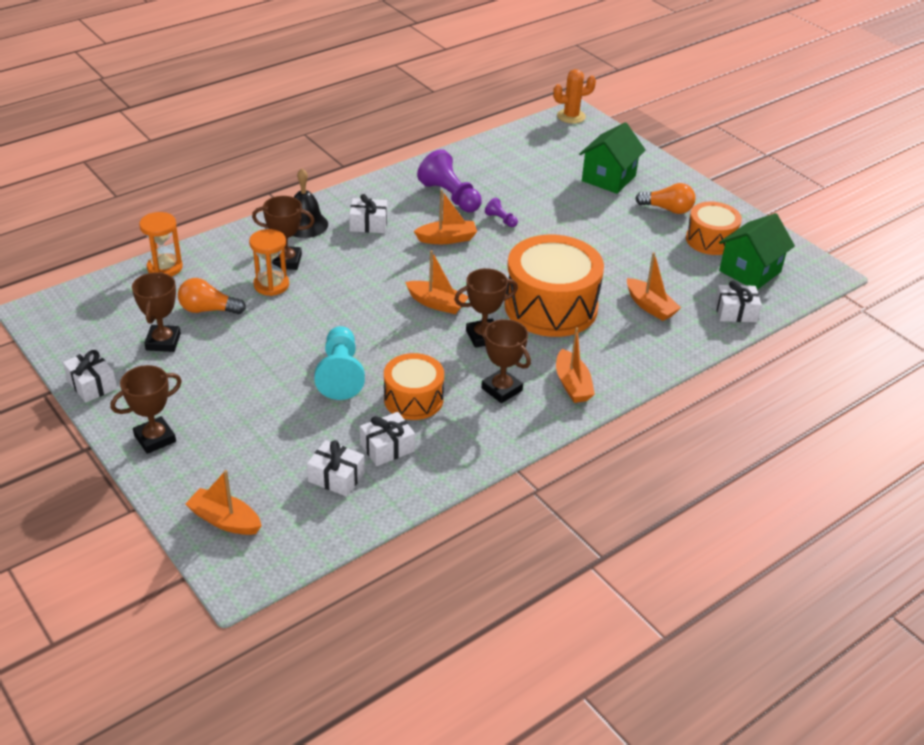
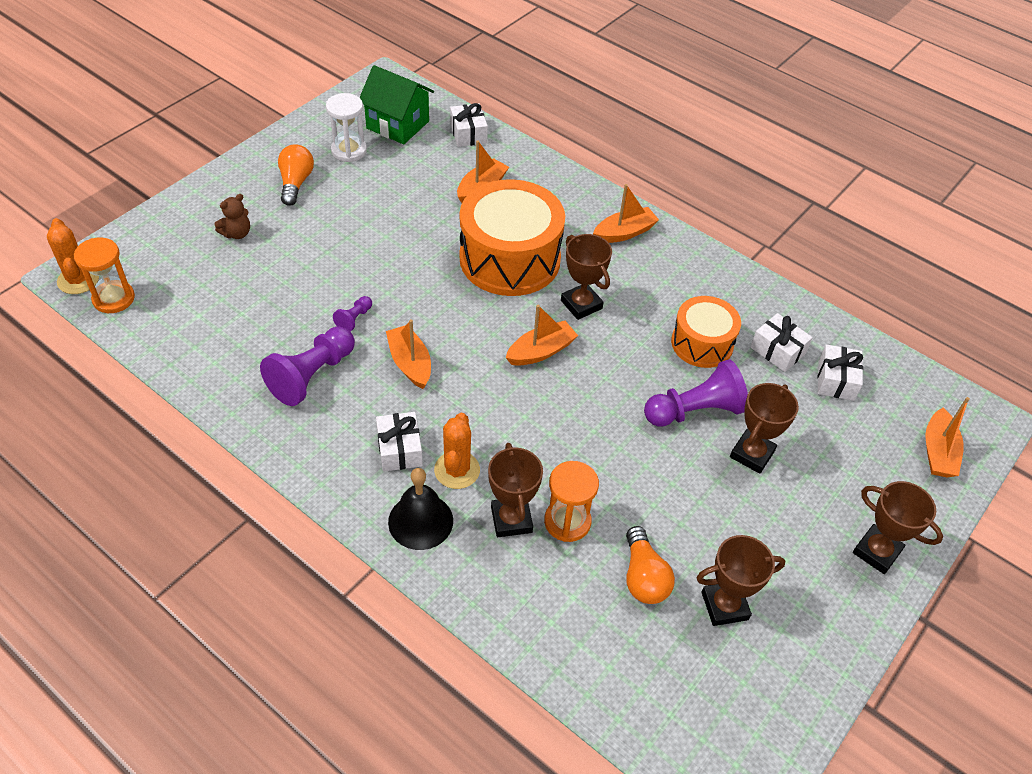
camera: 105 degrees left, 10 degrees up
(92, 384) = (834, 656): white gift -> none
(165, 267) = (576, 665): orange hourglass -> orange hourglass (113, 299)
(339, 245) = (457, 470): none -> orange cactus
(340, 374) = (695, 411): turquoise pawn -> purple pawn
(437, 303) = (541, 351): orange boat -> orange boat turned 45 degrees clockwise
(501, 389) = (655, 280): brown trophy -> brown trophy (752, 454)
(608, 178) = (237, 233): green house -> brown teddy bear
(710, 240) = (349, 151): orange drum -> white hourglass

